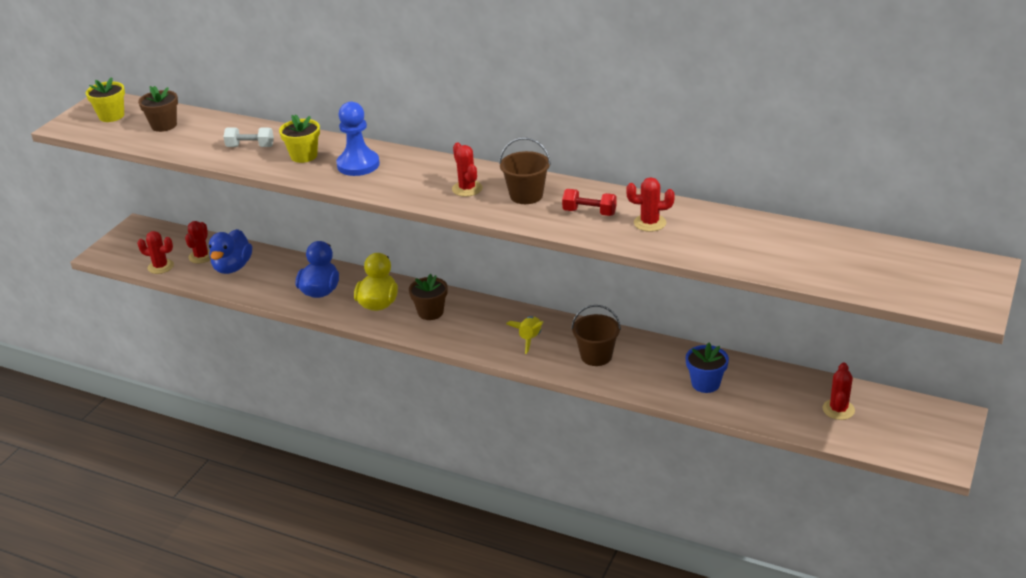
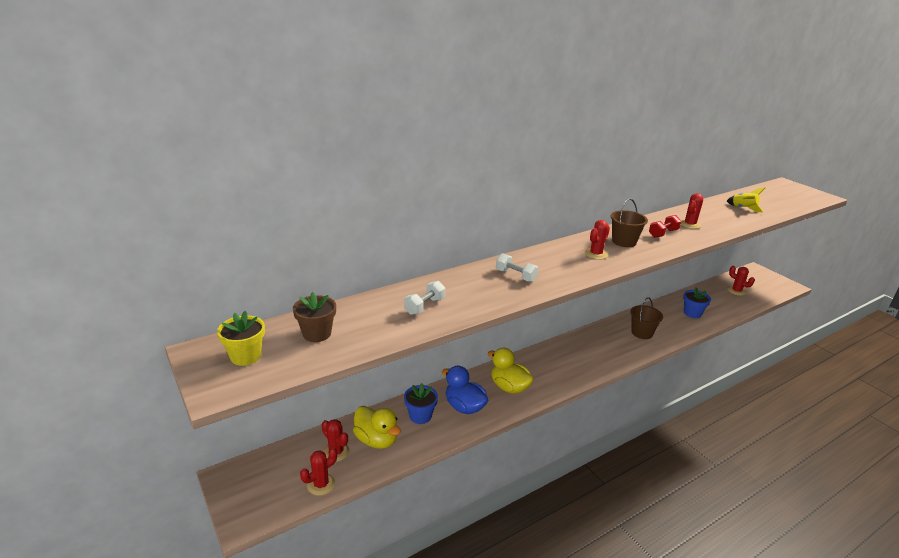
camera: 60 degrees left, 5 degrees down
(232, 267) = (376, 440): blue duck -> yellow duck
(284, 274) = (420, 416): none -> blue flower pot
(304, 156) = (473, 290): yellow flower pot -> none
(358, 165) = (516, 276): blue pawn -> white dumbbell
(430, 312) = (541, 370): brown flower pot -> none
(467, 189) = (596, 254): red cactus -> red cactus turned 60 degrees counterclockwise
(529, 339) = (606, 347): yellow rocket -> yellow rocket (743, 208)

